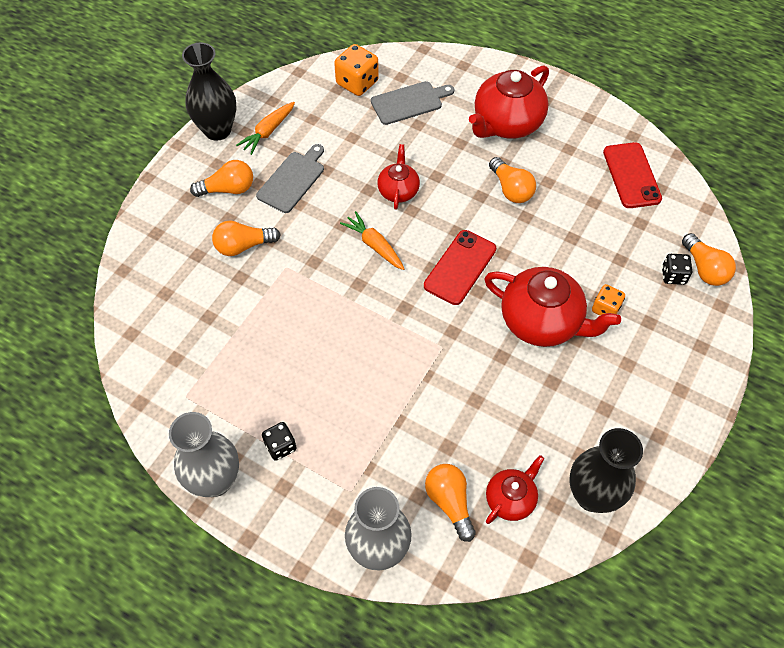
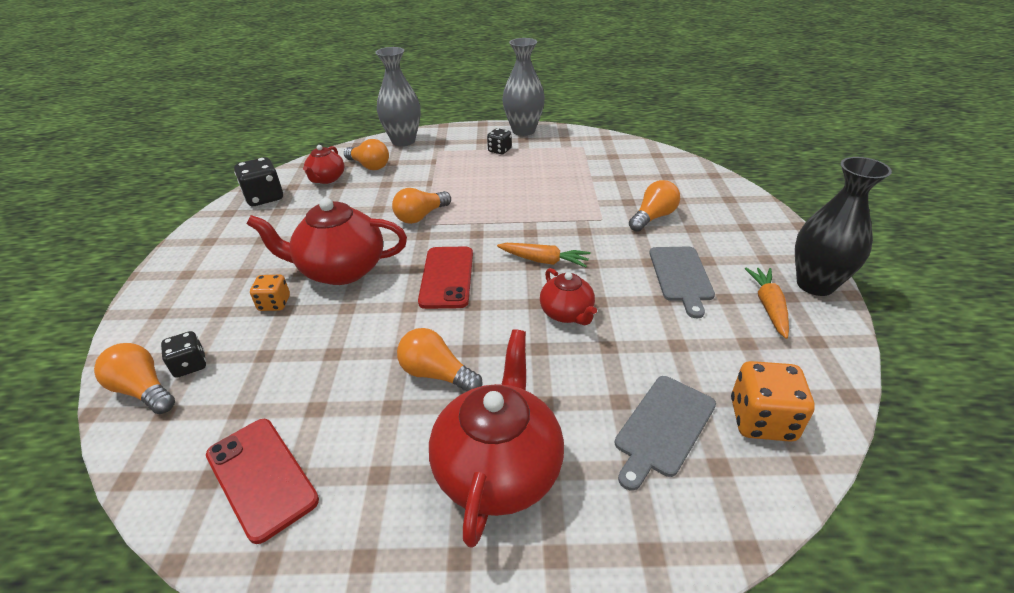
camera: 150 degrees right, 20 degrees down
(228, 189) = (724, 245): orange light bulb -> orange light bulb (421, 216)
(592, 495) = (264, 197): black vase -> black dice

